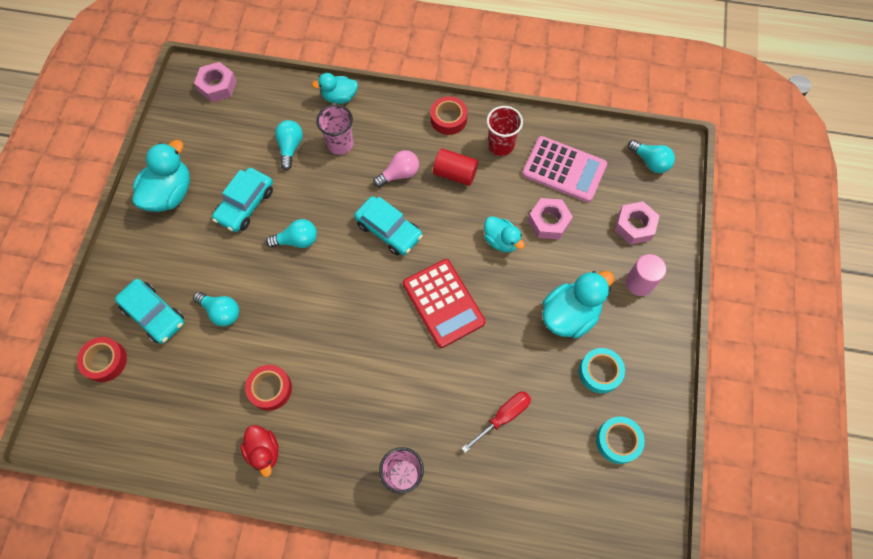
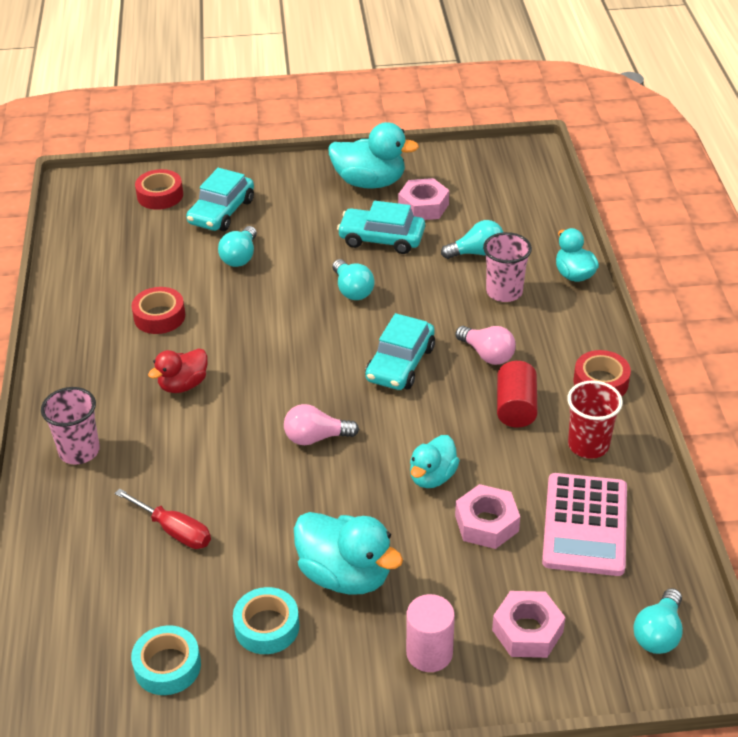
camera: 75 degrees right, 25 degrees down
(217, 86) = (529, 176): pink nut -> pink nut (423, 206)
(264, 451) = (86, 330): red duck -> red duck (183, 385)
(443, 303) = (316, 437): red calculator -> pink light bulb

